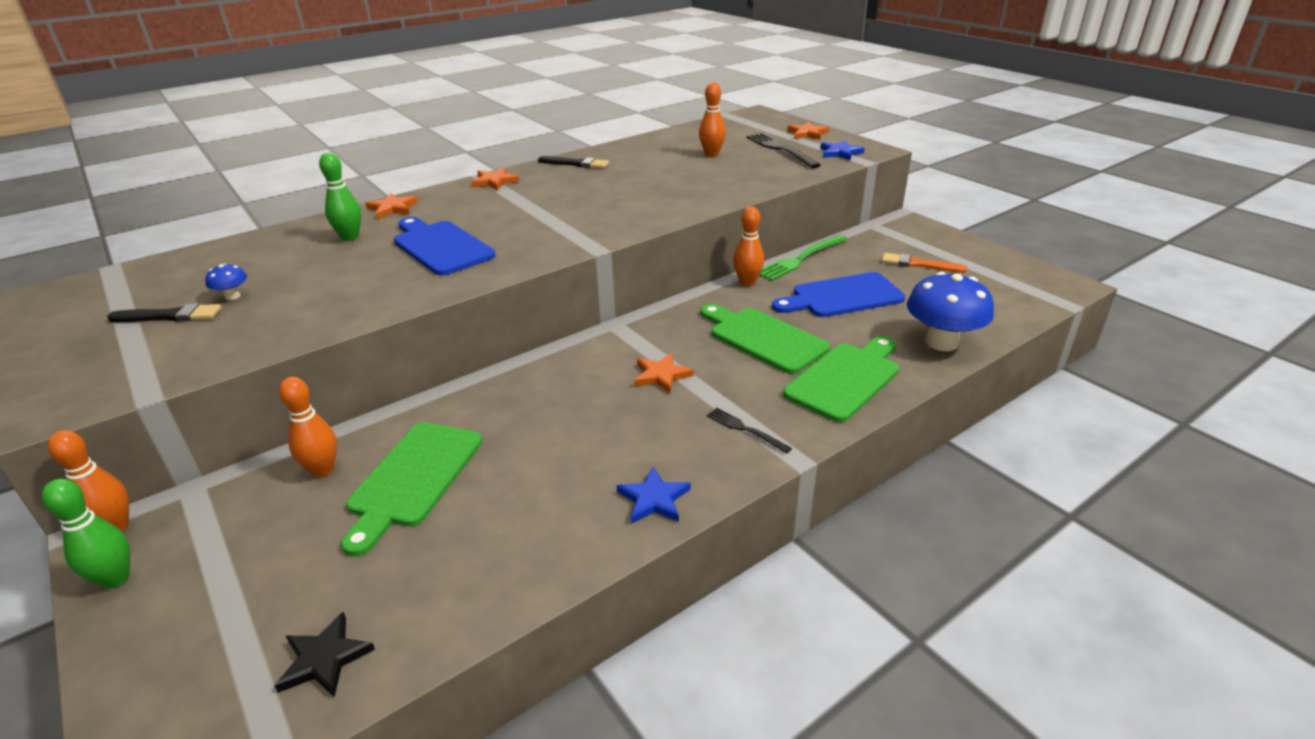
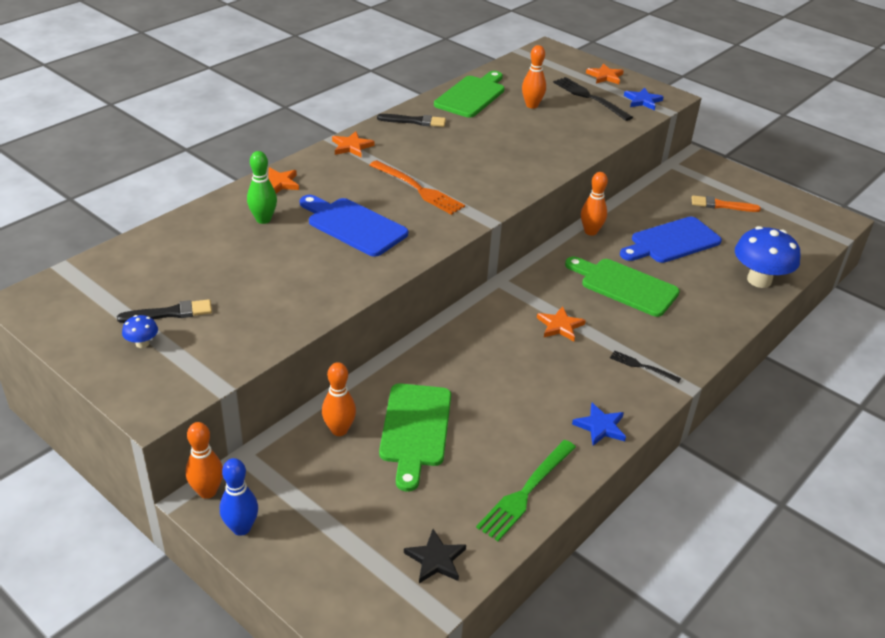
camera: 15 degrees left, 5 degrees up
(116, 579) = (241, 528): green bowling pin -> blue bowling pin
(232, 296) = (208, 289): blue mushroom -> blue mushroom (142, 343)
(537, 218) = (418, 189): none -> orange fork
(800, 259) = (625, 205): green fork -> green fork (526, 492)
(845, 379) = (699, 318): green cutting board -> green cutting board (471, 95)

